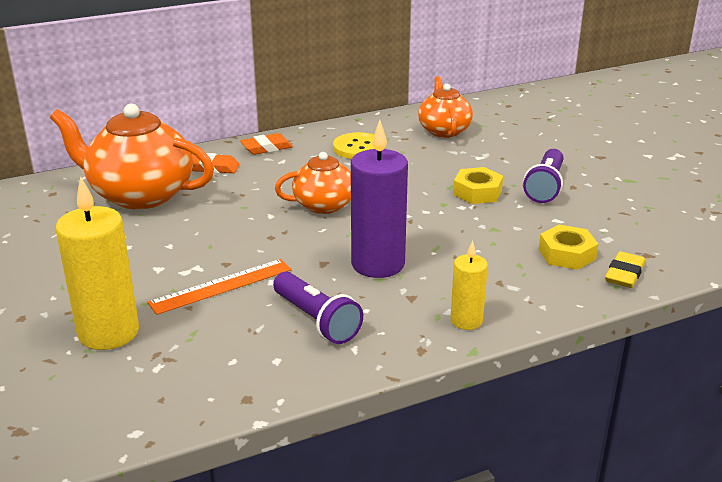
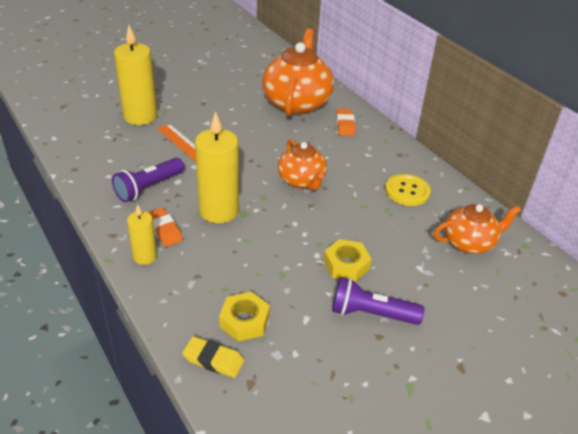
camera: 80 degrees right, 10 degrees up
(266, 148) = (387, 145): orange eraser -> orange eraser (164, 230)
(378, 264) = (219, 211): purple candle -> yellow candle

